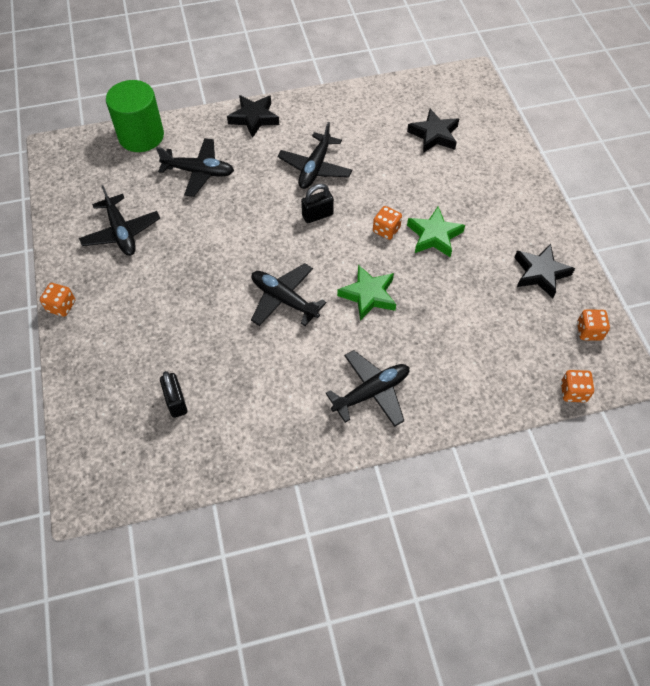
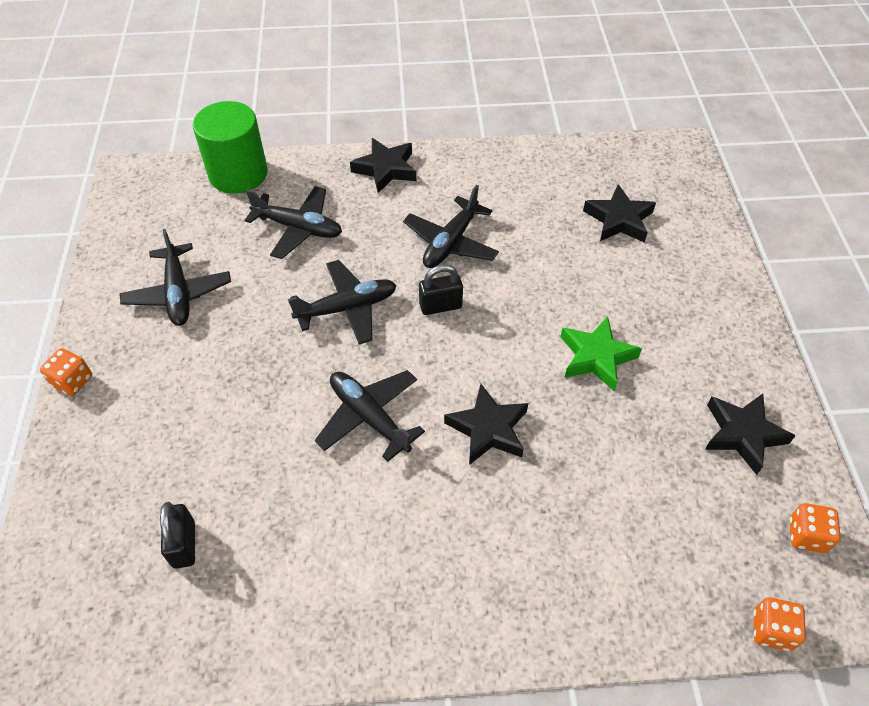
camera: 10 degrees right, 5 degrees down
(368, 295) = (488, 429): green star -> black star
(371, 392) = (463, 578): black plane -> black plane (347, 308)
(386, 230) = (530, 339): orange dice -> none

